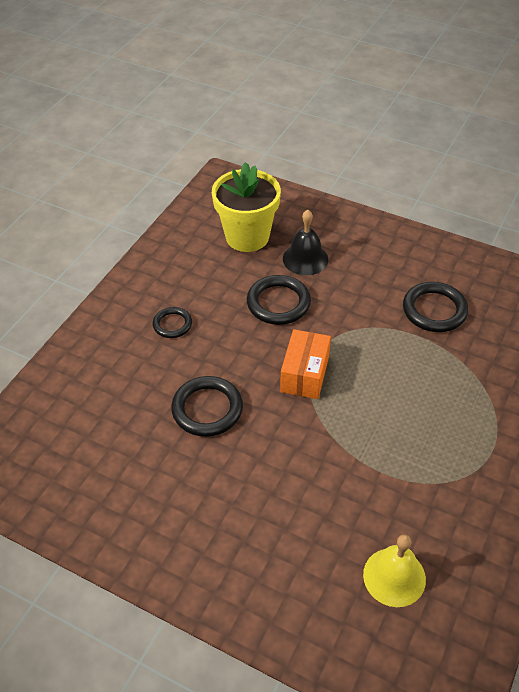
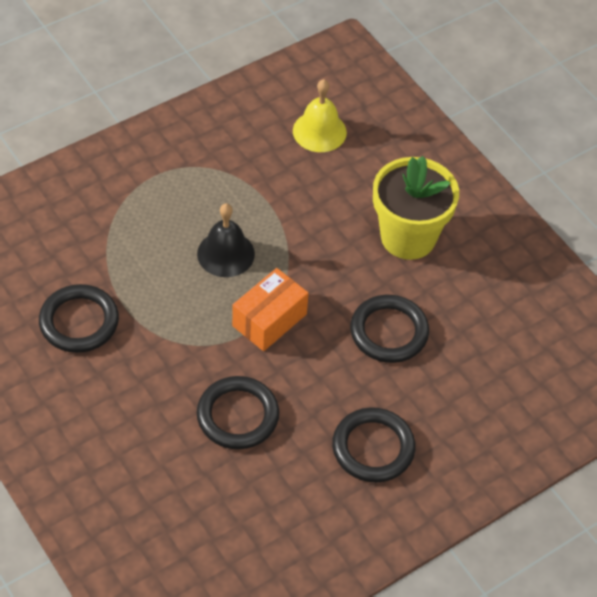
camera: 155 degrees left, 5 degrees up
(172, 324) = (373, 448): black ring -> black ring, size x1.65
(247, 237) = (208, 533): yellow flower pot -> yellow flower pot (408, 237)
(305, 259) = (162, 461): black bell -> black bell (226, 254)

